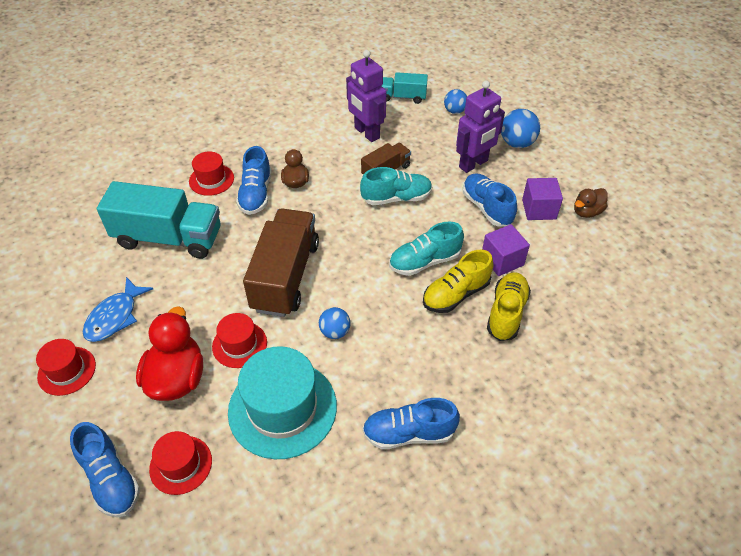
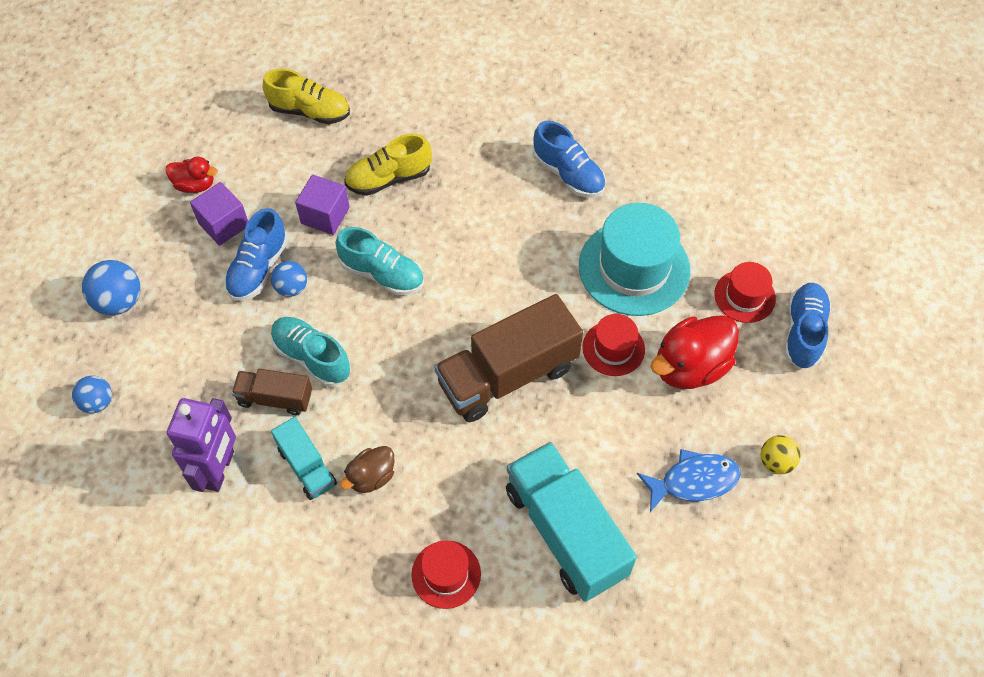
camera: 130 degrees left, 10 degrees up
(67, 371) = (776, 462): red hat -> yellow ball
(256, 194) = (426, 502): blue shoe -> none
(335, 332) = (529, 287): blue ball -> blue ball (291, 288)
(403, 97) = (108, 482): turquoise truck -> turquoise truck (307, 467)
(456, 294) = (401, 226): yellow shoe -> yellow shoe (310, 111)
(473, 164) = (193, 321): purple robot -> none
(587, 212) = (195, 185): brown duck -> red duck

